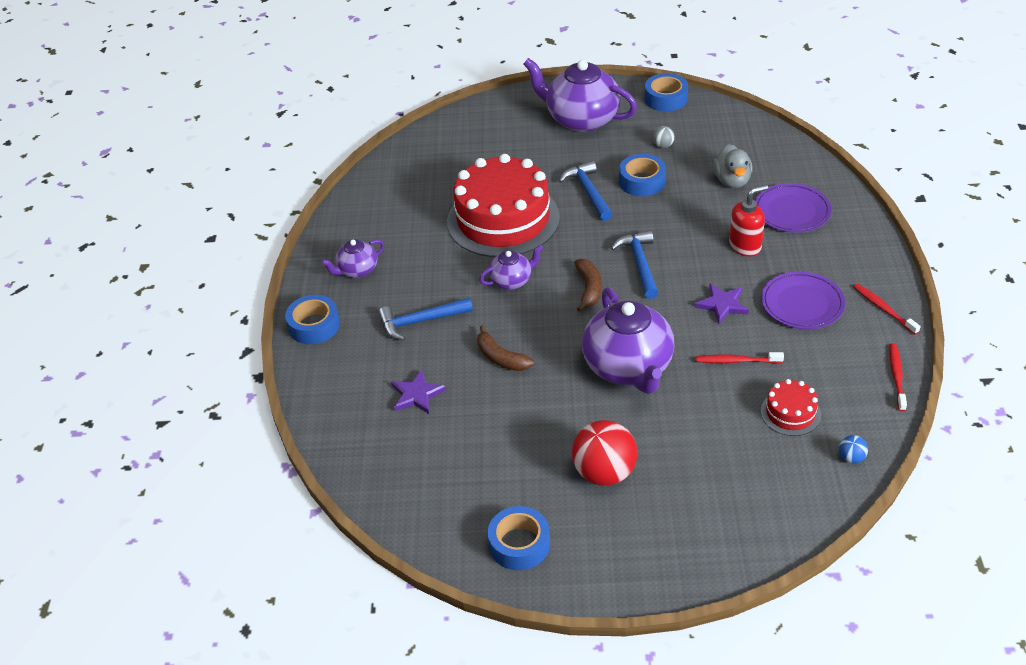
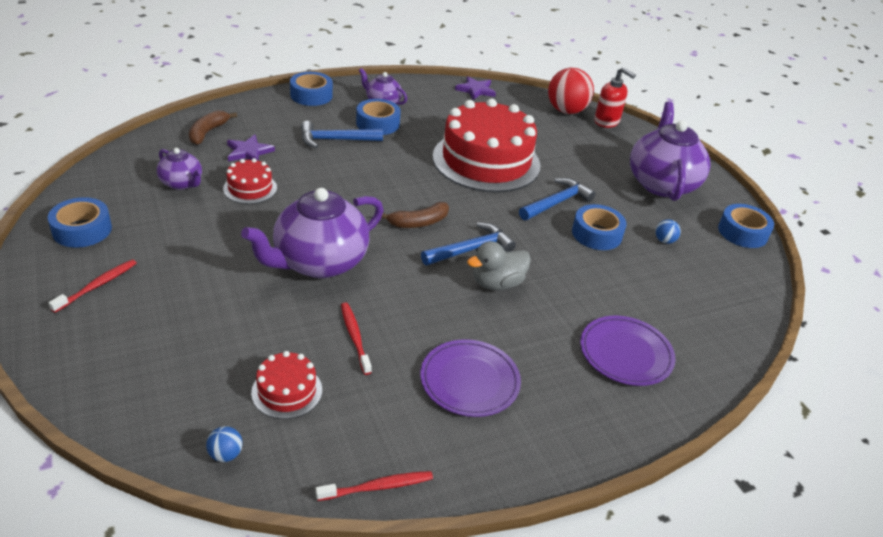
camera: 60 degrees right, 5 degrees down
(400, 282) = (378, 123): none -> blue tape
(420, 321) = (335, 140): blue hammer -> blue hammer turned 60 degrees counterclockwise
(488, 402) = (250, 188): none -> red cake
(501, 358) = (306, 186): brown banana -> brown banana (208, 132)
(512, 281) = (407, 177): purple teapot -> purple teapot (182, 183)
(604, 473) = (174, 266): red ball -> red ball (566, 111)
(663, 145) = (664, 241): grey ball -> blue ball
(722, 305) = (438, 316): purple star -> purple star (476, 90)
(732, 181) = (645, 298): grey duck -> grey duck (497, 283)
(745, 246) = (542, 322): red soap dispenser -> red soap dispenser (606, 122)
(883, 309) = (497, 461): red toothbrush -> red toothbrush (97, 285)

